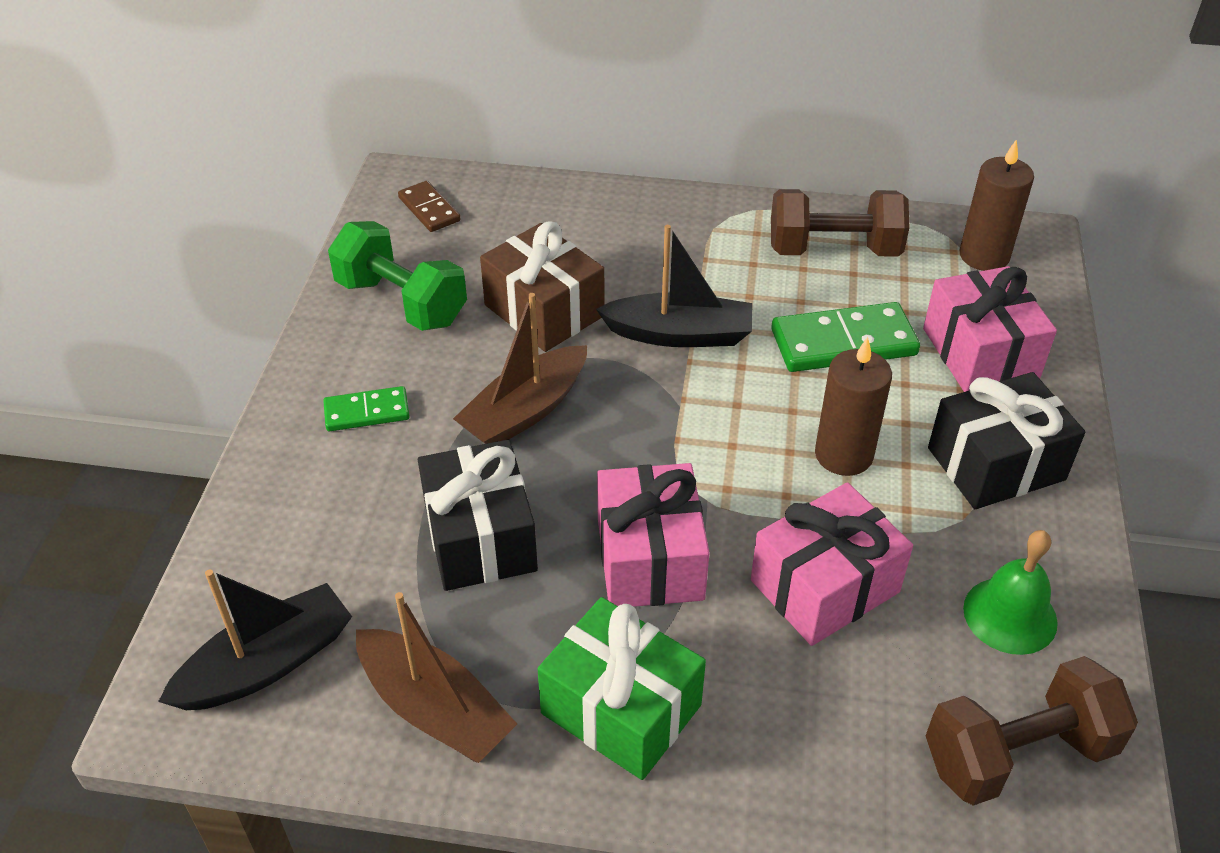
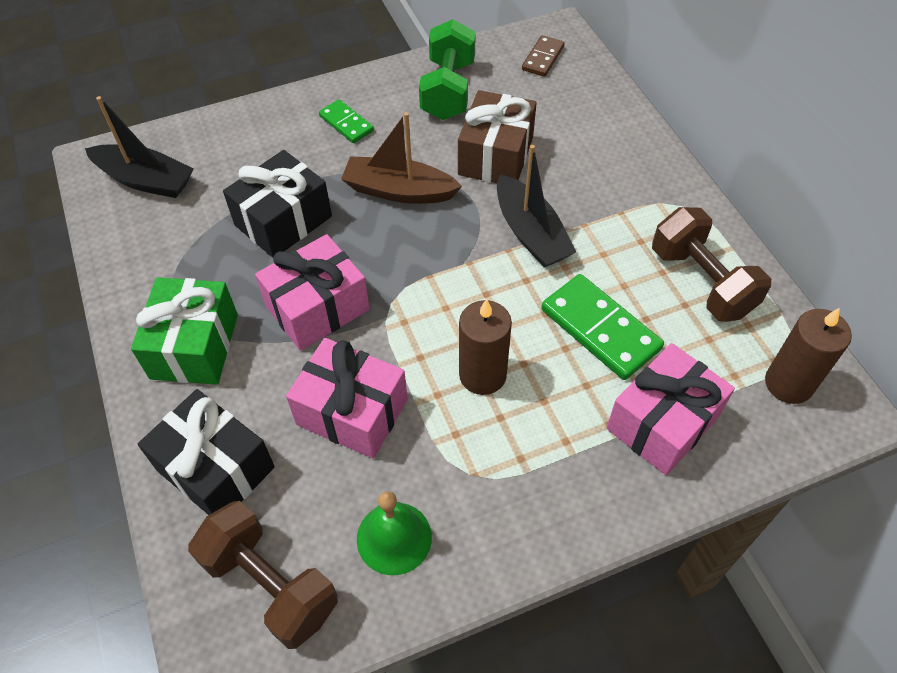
camera: 60 degrees right, 10 degrees up
(435, 709) = (152, 262): brown boat -> none
(996, 464) = (543, 476): black gift -> black gift (216, 469)

